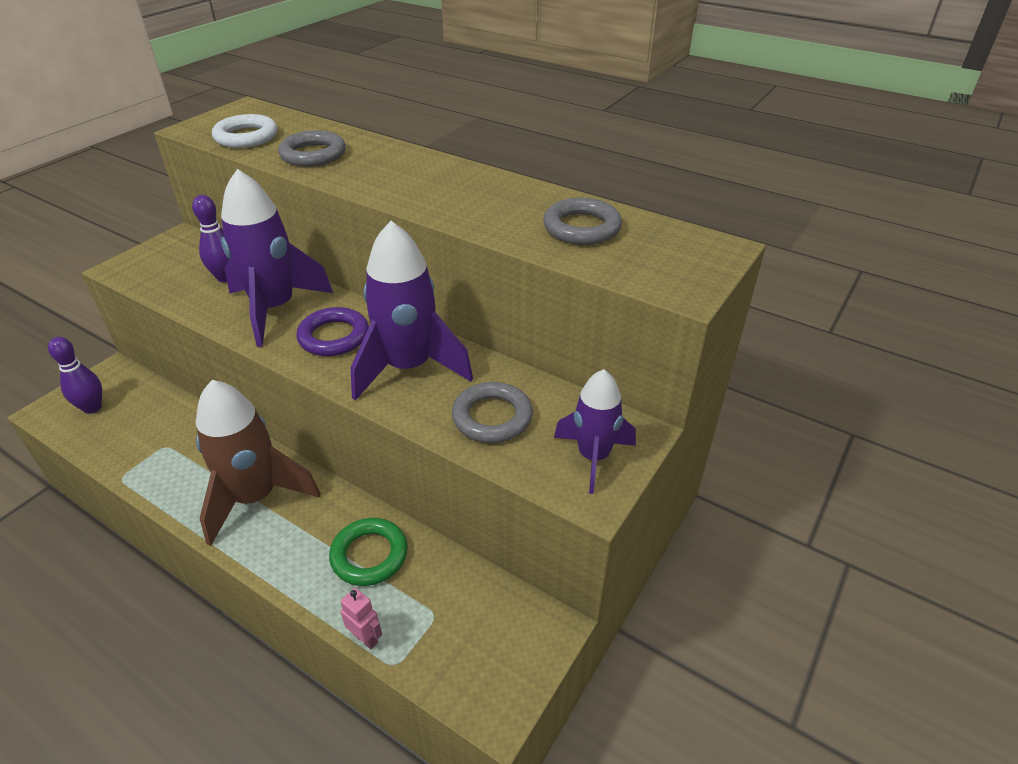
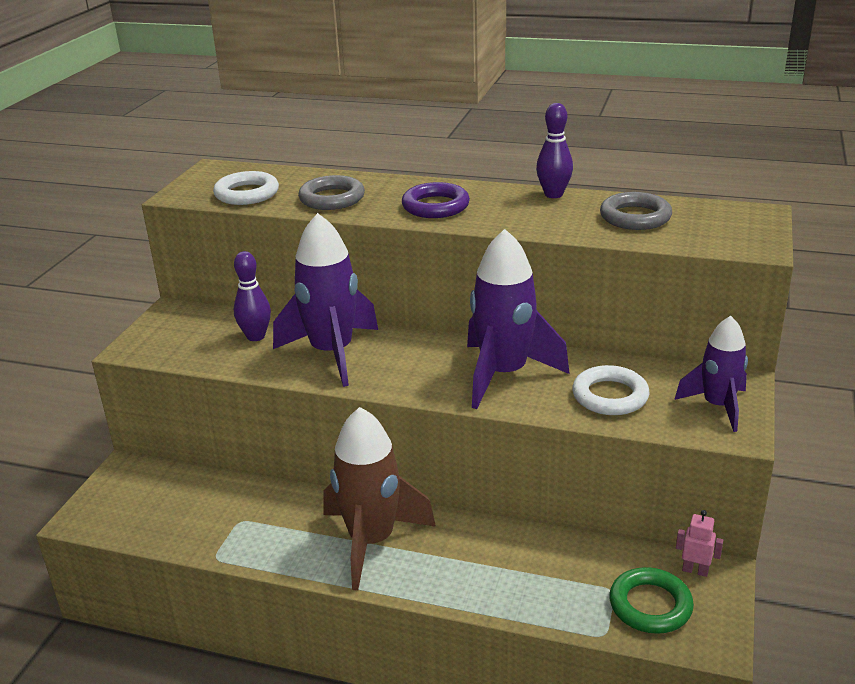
camera: 15 degrees left, 10 degrees down
(92, 408) = (130, 505): purple bowling pin -> purple bowling pin (553, 194)
(334, 337) = (411, 364): purple ring -> purple ring (435, 206)
(365, 638) = (563, 622): pink robot -> pink robot (695, 570)
(369, 555) = (519, 560): green ring -> green ring (650, 605)
(492, 417) = (610, 396): grey ring -> white ring

